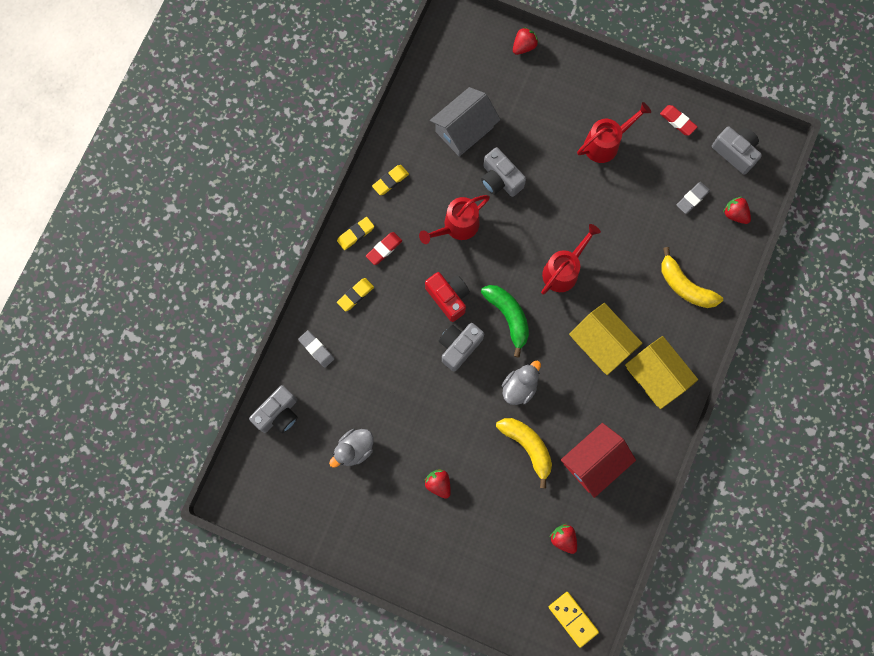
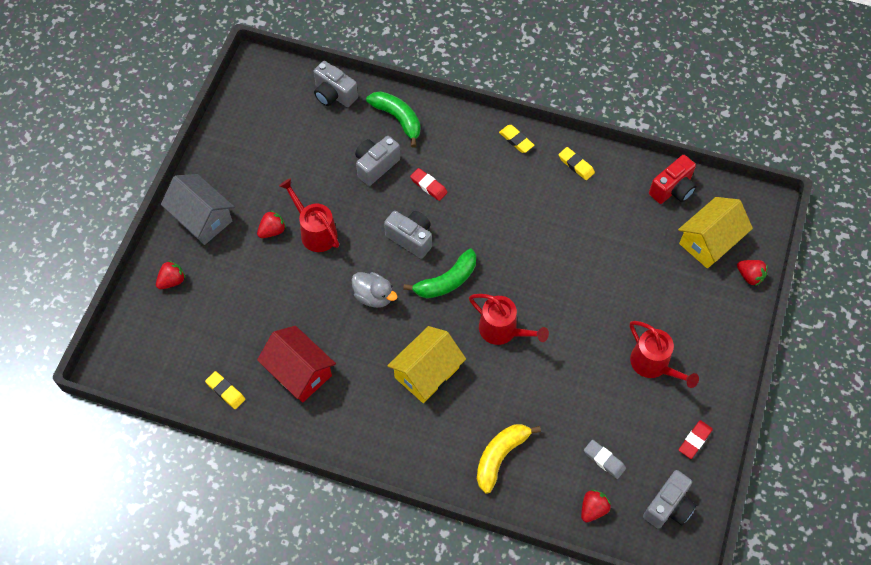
camera: 85 degrees right, 15 degrees down
(316, 349) = (398, 119): grey eraser -> green banana
(354, 449) = (303, 158): grey duck -> none
(355, 295) = (454, 145): yellow eraser -> yellow eraser (225, 391)
(384, 249) = (504, 165): red eraser -> red eraser (428, 186)
(448, 297) = (461, 225): red camera -> red camera (672, 189)
(456, 226) = (536, 227): red watering can -> red watering can (315, 231)
(464, 129) = (643, 226): grey house -> grey house (202, 218)
(500, 179) = (594, 263): grey camera -> grey camera (376, 166)
(527, 446) = (312, 307): yellow banana -> none
(563, 538) = (219, 347): red strawberry -> red strawberry (172, 281)
(573, 619) = (139, 360): yellow domino -> none
(656, 376) = (395, 430): yellow house -> yellow house (709, 241)

